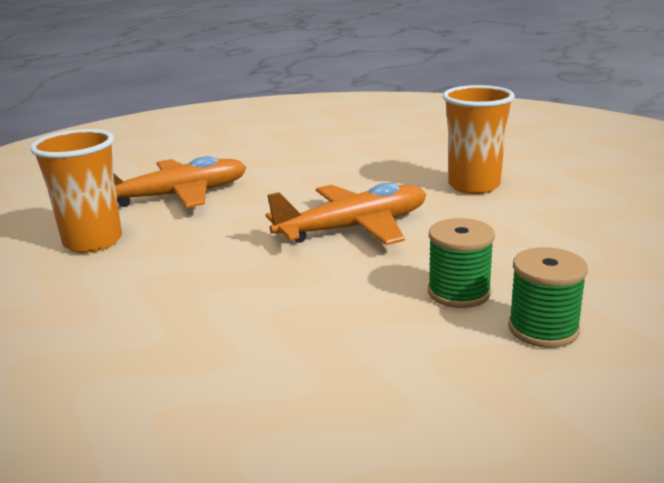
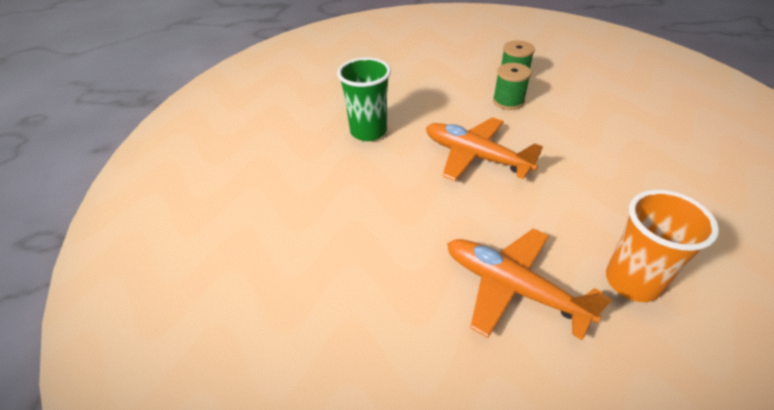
camera: 120 degrees left, 20 degrees up
(474, 186) = (368, 131): orange cup -> green cup

